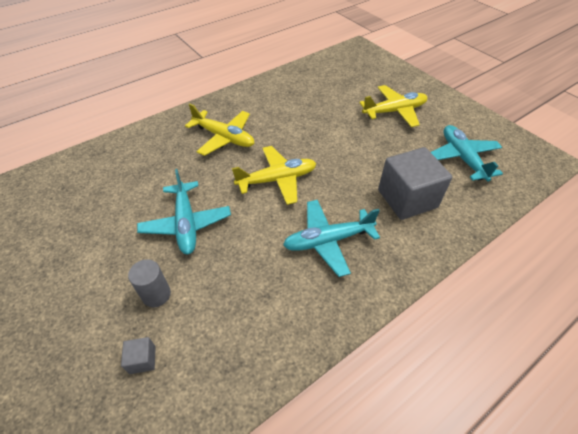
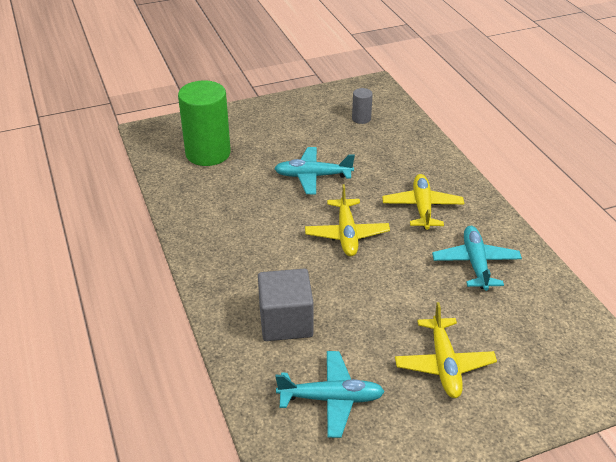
camera: 105 degrees right, 10 degrees down
(142, 360) = (208, 153): grey cube -> green cylinder
(156, 294) = (252, 160): grey cylinder -> grey cylinder (361, 118)
(224, 137) = (422, 207): yellow plane -> yellow plane turned 135 degrees clockwise
(328, 241) = (259, 251): turquoise plane -> turquoise plane (475, 263)

